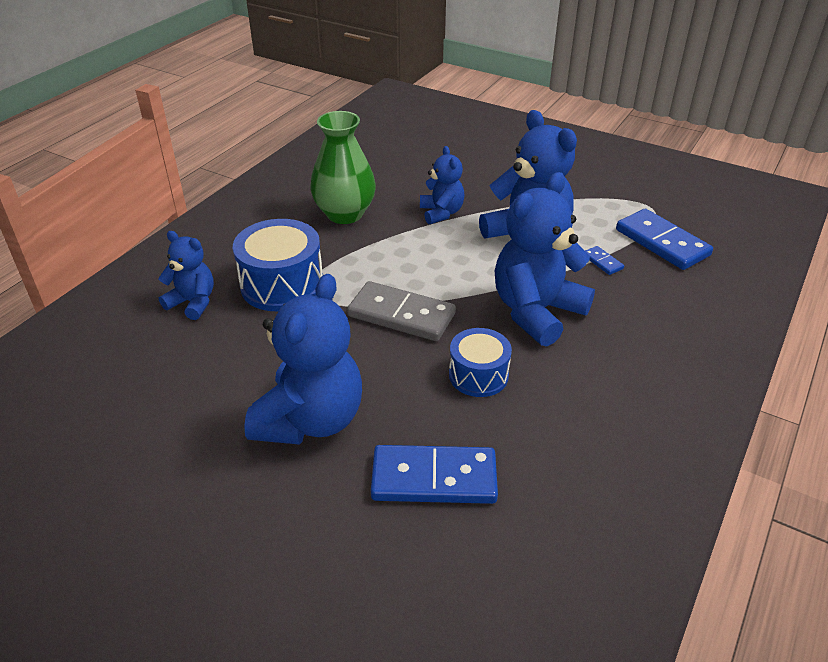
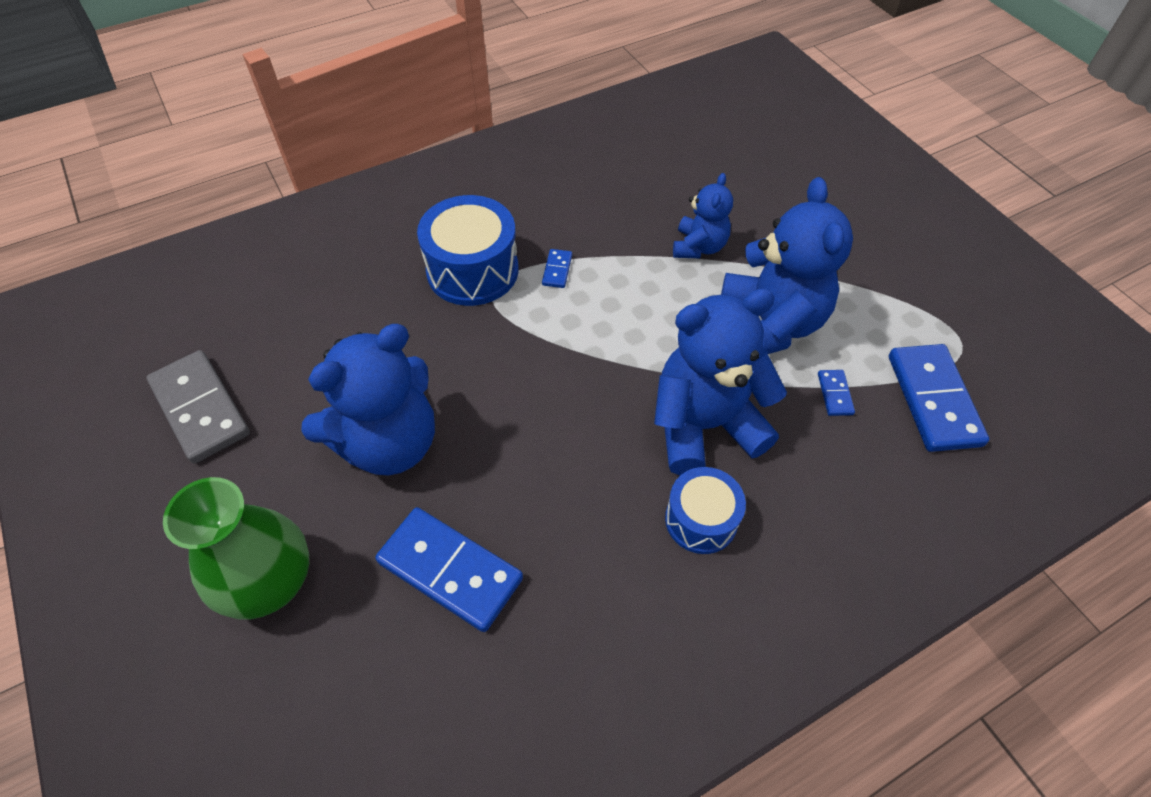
camera: 30 degrees right, 15 degrees up
(193, 302) = (380, 256): blue teddy bear -> none
(345, 214) = (595, 206): green vase -> green vase (270, 582)
(349, 261) = (557, 270): none -> blue domino
(401, 315) = (560, 361): grey domino -> grey domino (200, 408)
(478, 375) = (582, 474): blue drum -> blue drum (701, 520)

